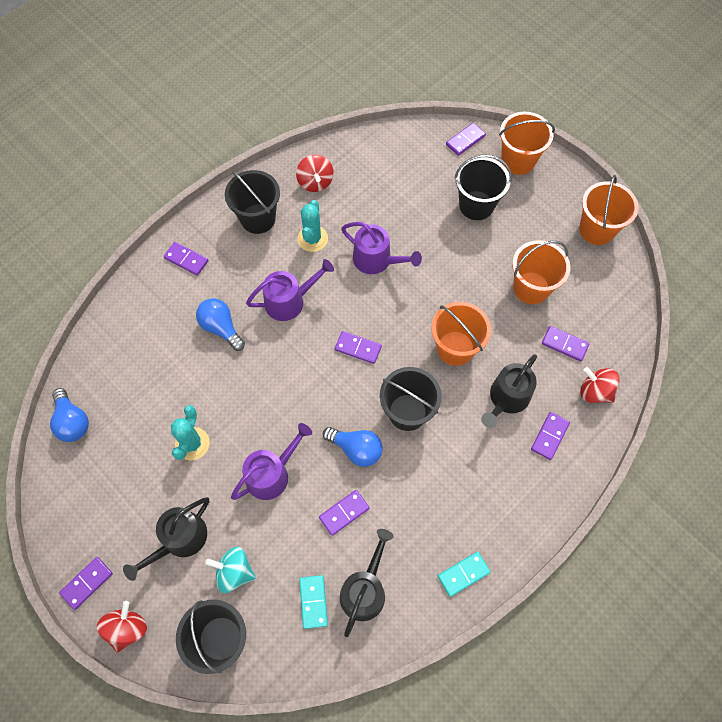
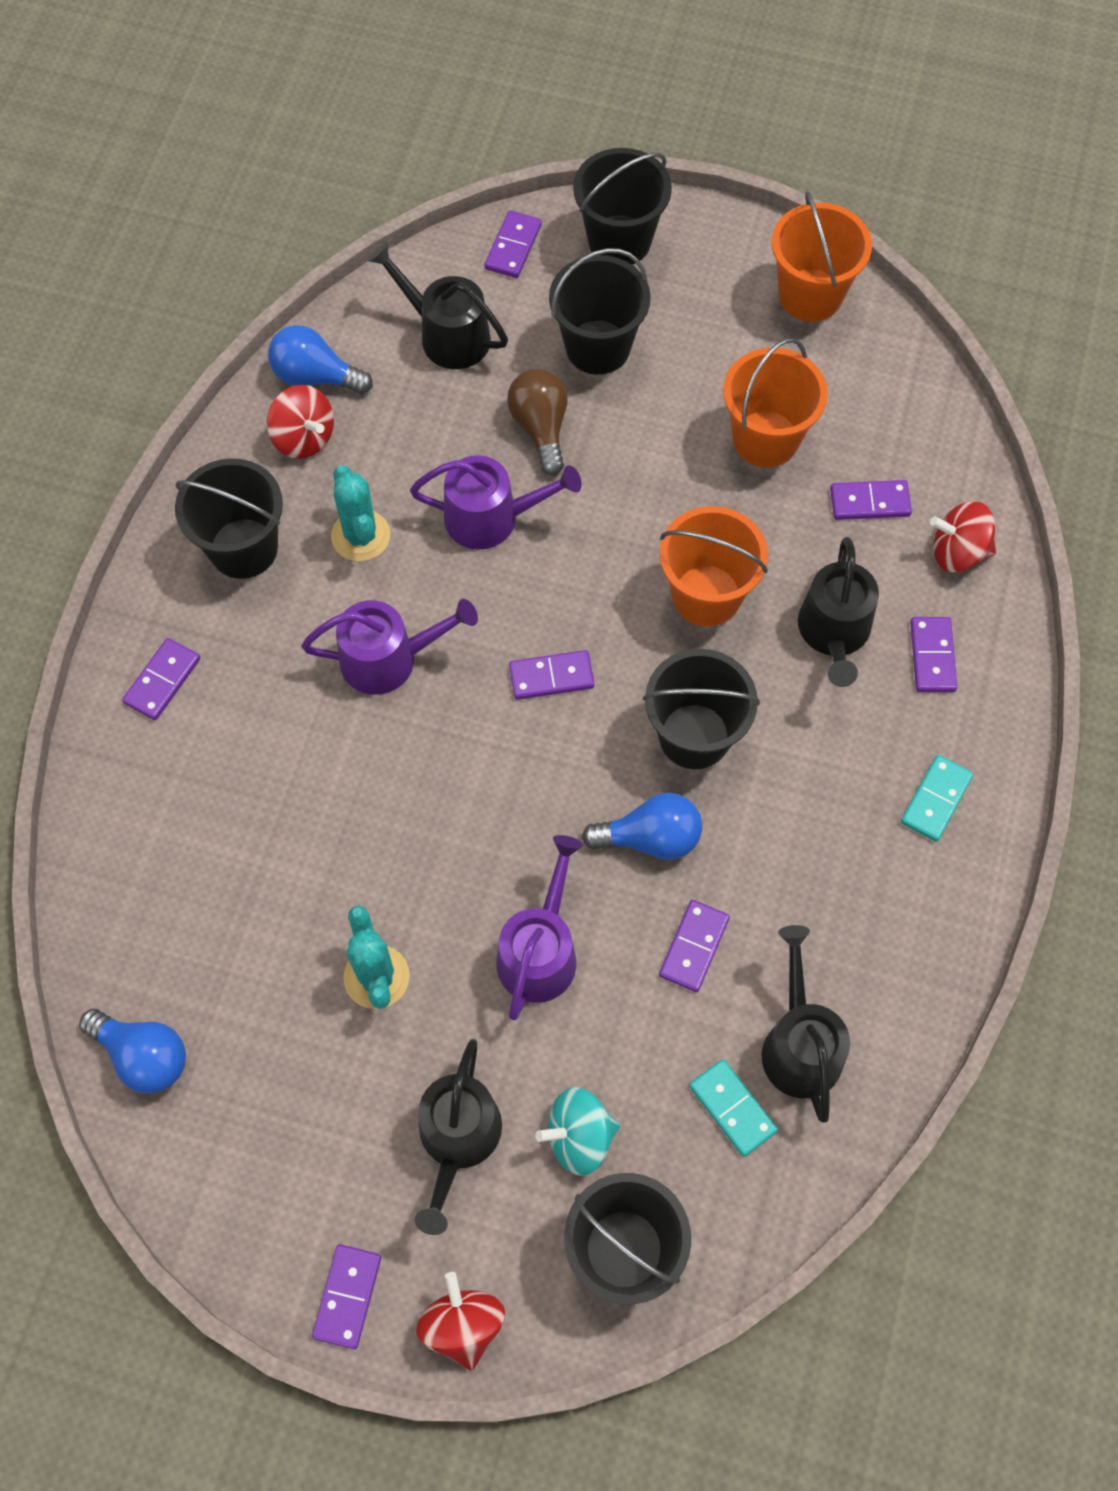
camera: 30 degrees left, 0 degrees up
(186, 260) = (162, 681): purple domino -> purple domino turned 60 degrees counterclockwise
(221, 328) = (300, 763): blue light bulb -> blue light bulb (315, 376)
(289, 301) = (388, 659): purple watering can -> purple watering can turned 45 degrees clockwise
(409, 166) = (447, 335): none -> black watering can
(425, 230) = (540, 428): none -> brown light bulb
(463, 574) = (931, 935): turquoise domino -> turquoise domino (935, 799)
(518, 161) = (619, 241): orange bucket -> black bucket

